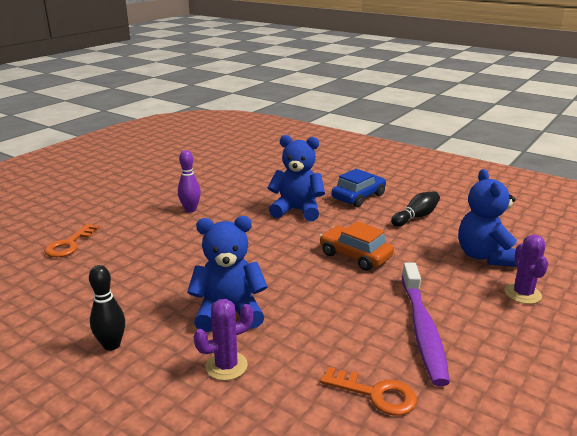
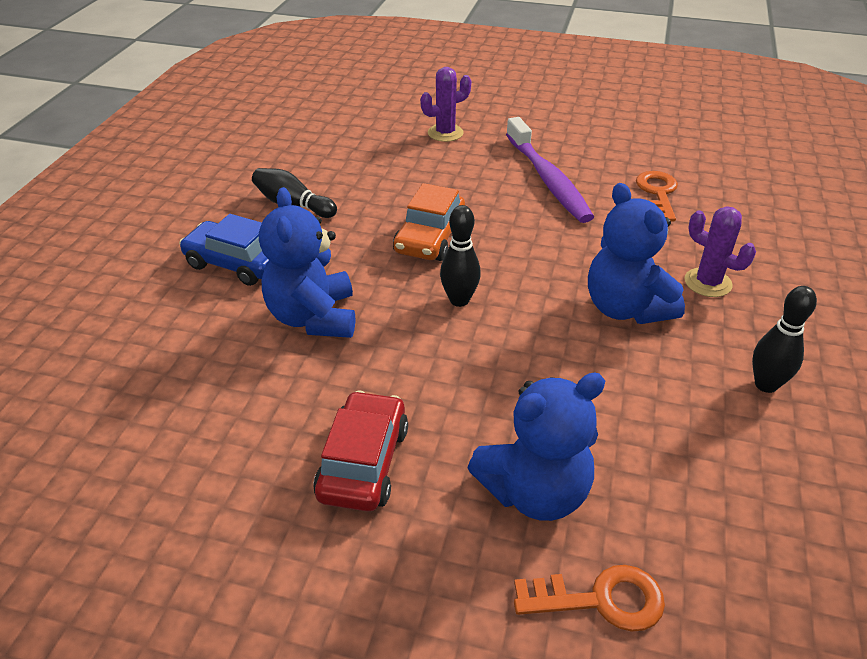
camera: 110 degrees left, 15 degrees up
(190, 210) = (363, 462): purple bowling pin -> red car
(282, 253) = (459, 300): none -> black bowling pin
(422, 329) = (548, 179): purple toothbrush -> purple toothbrush turned 90 degrees clockwise
(484, 256) = (379, 154): blue teddy bear -> blue teddy bear (535, 491)

